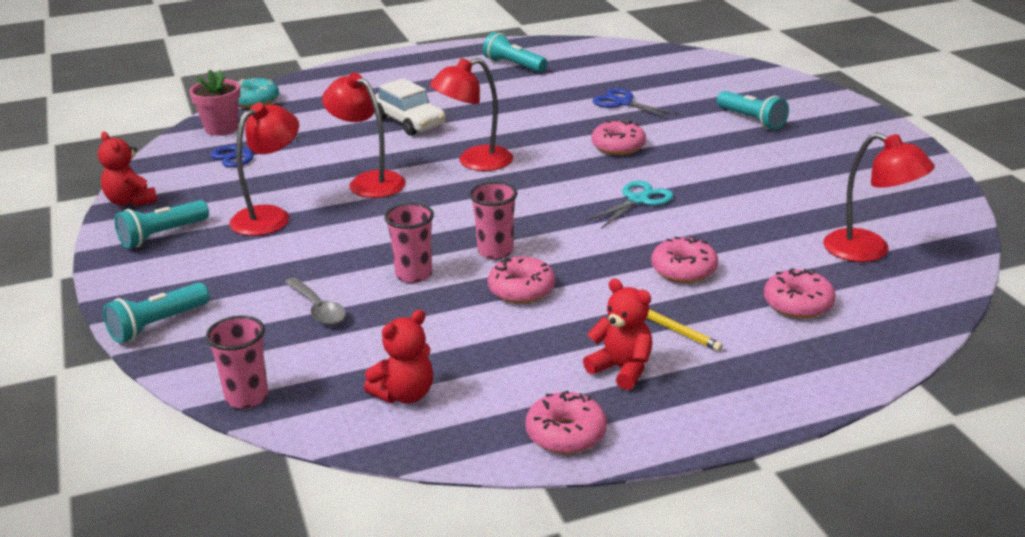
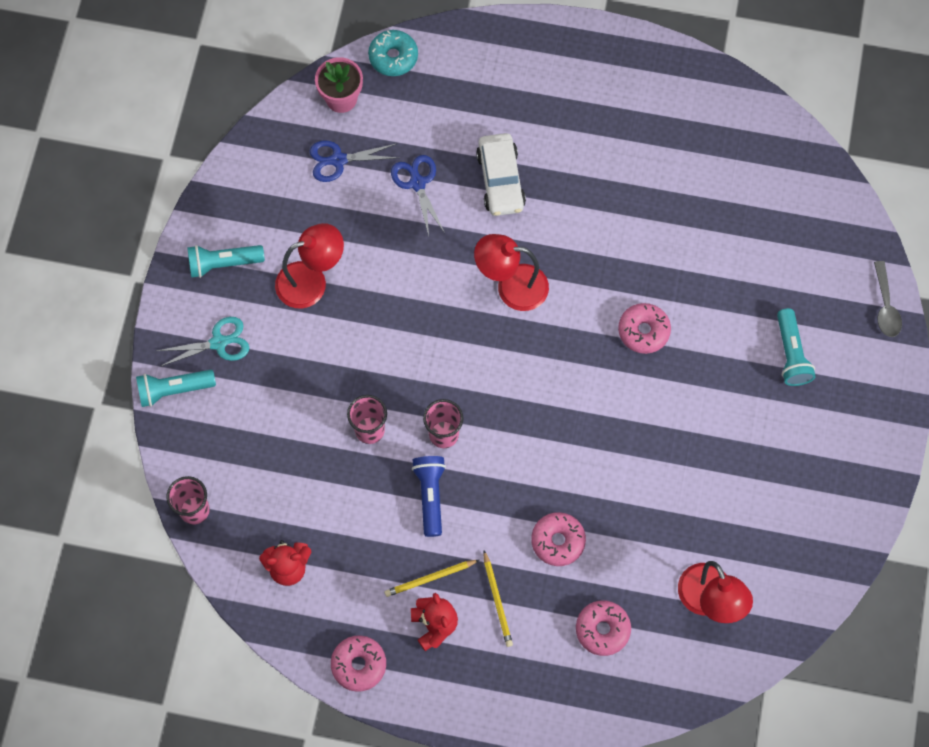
camera: 30 degrees right, 40 degrees up
(131, 201) = (221, 193): red teddy bear -> none
(318, 309) = (284, 434): grey spoon -> grey spoon (885, 306)
(368, 181) = (411, 269): red lamp -> none
(513, 65) = (661, 115): turquoise flashlight -> none
(521, 290) = (430, 495): pink donut -> blue flashlight
(580, 340) = (430, 578): none -> yellow pencil
(623, 103) = (705, 254): blue scissors -> blue scissors (417, 183)
(638, 200) = (596, 426): turquoise scissors -> turquoise scissors (218, 342)

